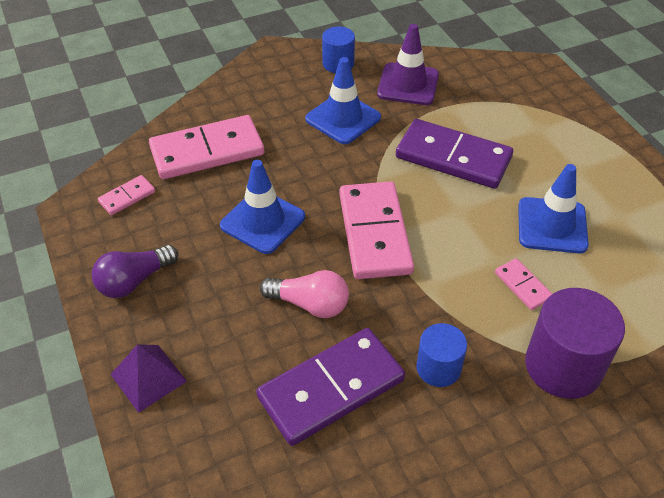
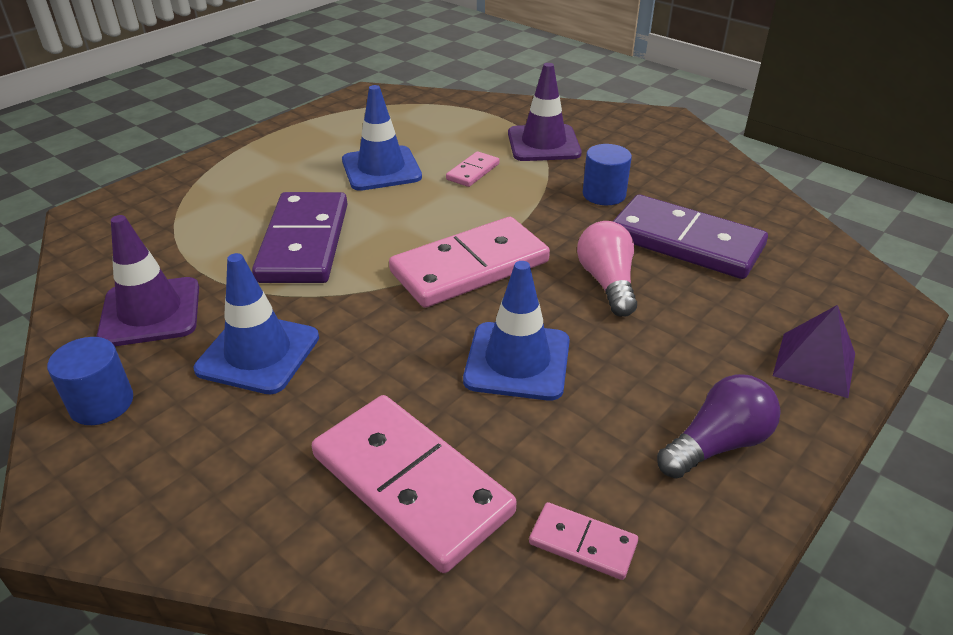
camera: 115 degrees left, 10 degrees down
(134, 281) = (717, 444): purple light bulb -> purple light bulb turned 60 degrees counterclockwise
(563, 366) = (543, 144): purple cylinder -> purple traffic cone

